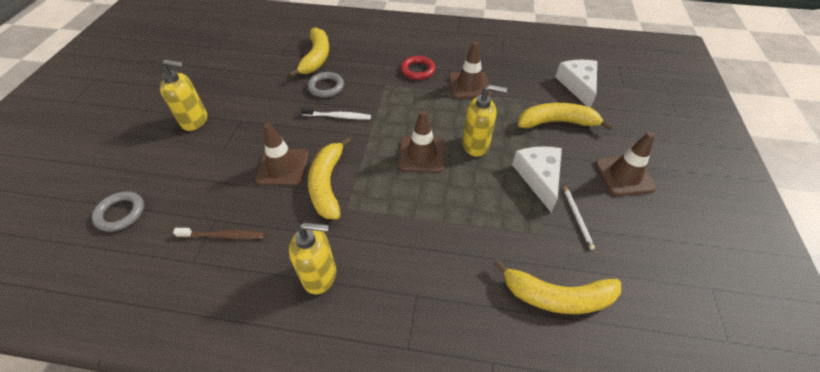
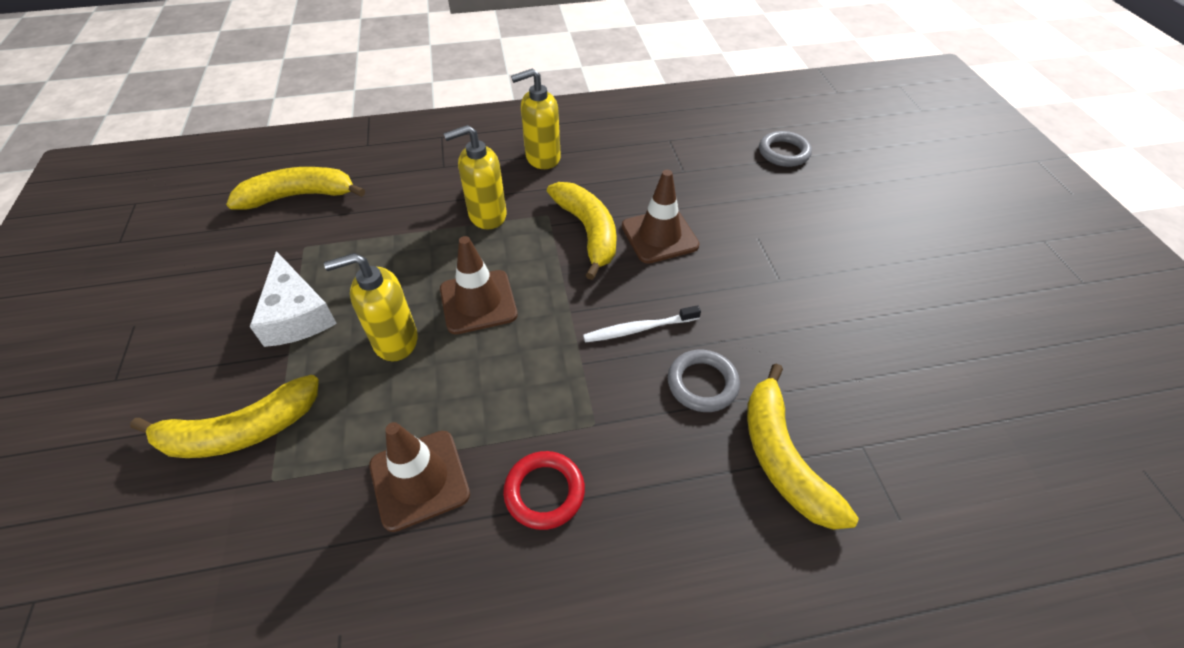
camera: 160 degrees right, 0 degrees up
(195, 120) = (841, 261): yellow soap dispenser -> yellow soap dispenser (487, 215)
(224, 236) = (660, 161): brown toothbrush -> none
(577, 218) = (253, 274): white pencil -> none
(578, 85) = (157, 563): white cheese -> none
(624, 175) = (155, 353): brown traffic cone -> none

